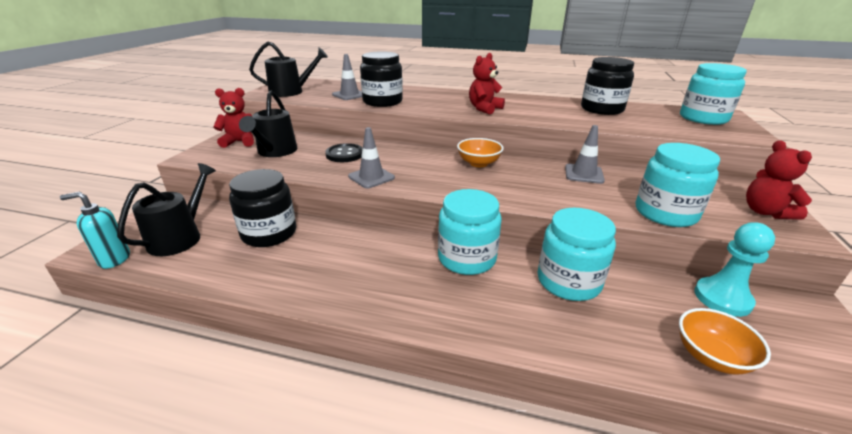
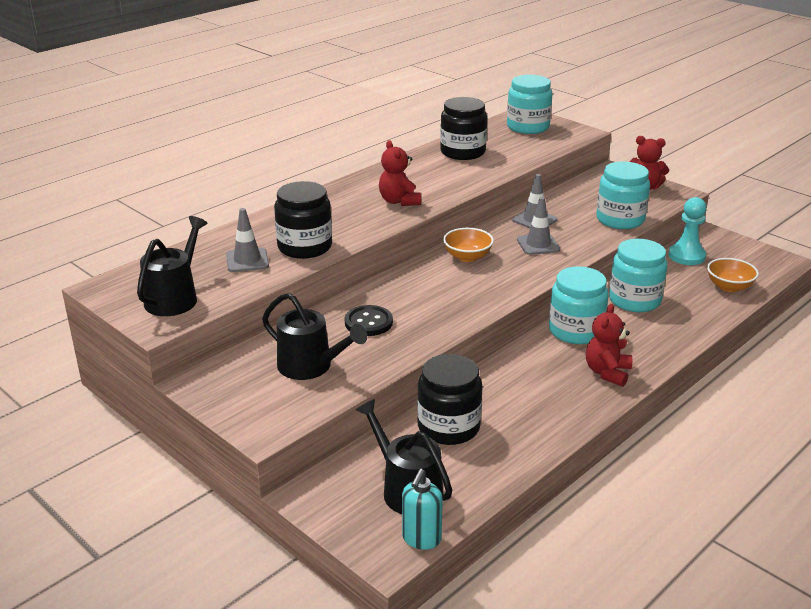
camera: 60 degrees left, 0 degrees up
(240, 142) = (243, 388): red teddy bear -> red teddy bear (607, 372)
(371, 177) = (446, 320): grey traffic cone -> grey traffic cone (538, 244)

